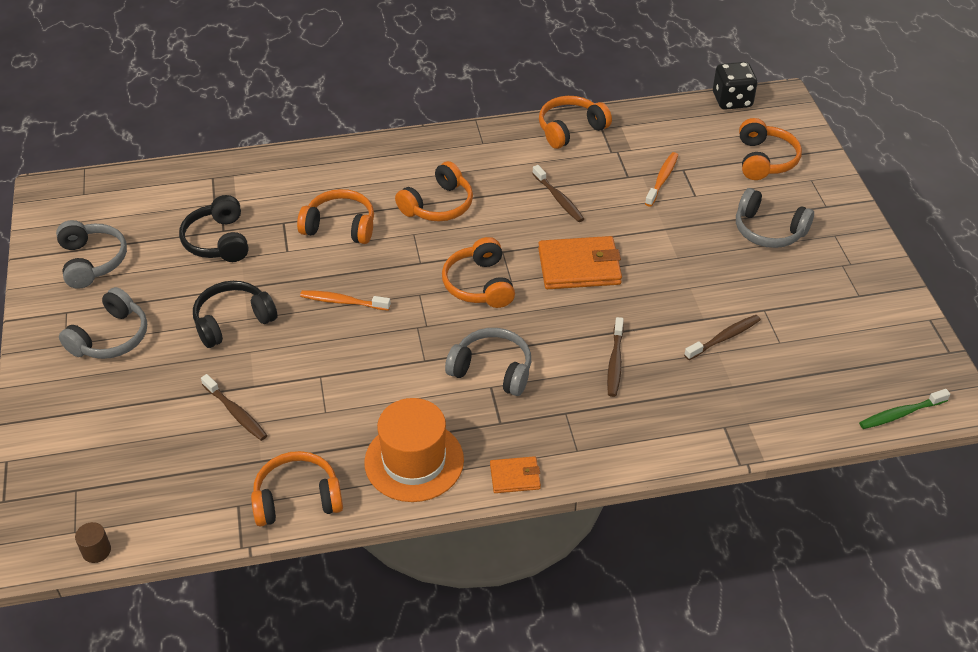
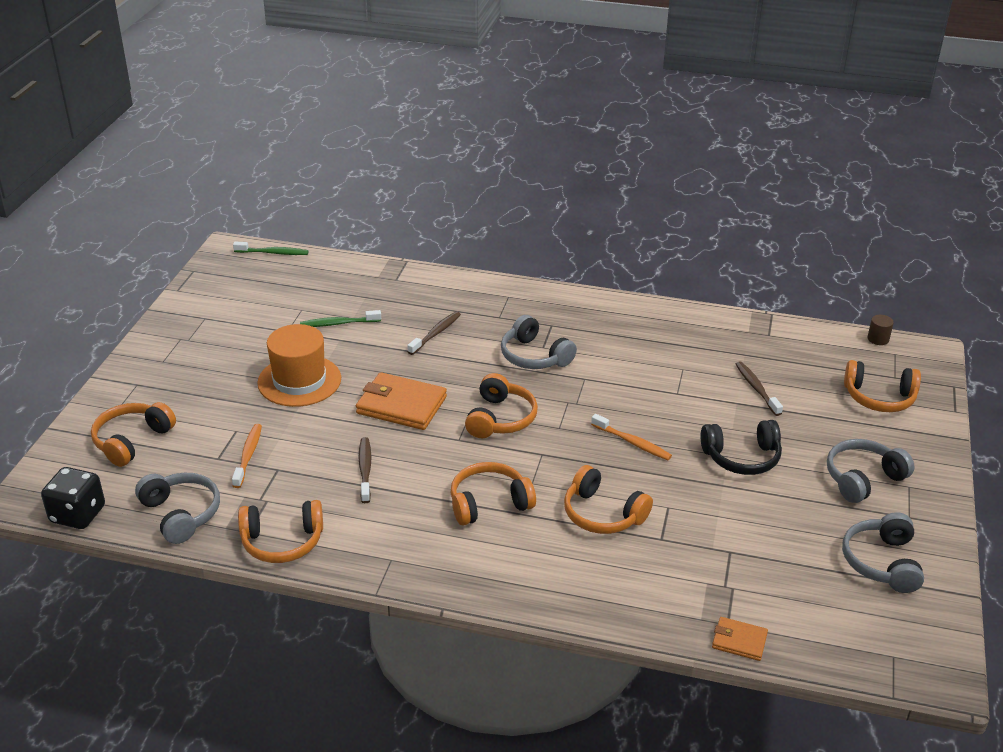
camera: 155 degrees left, 10 degrees down
(218, 241) = (738, 541): black headphones -> none
(297, 498) = (723, 326): orange headphones -> orange headphones (879, 398)
(414, 461) = (628, 322): orange hat -> orange hat (299, 381)
(515, 477) = (562, 295): orange wallet -> orange wallet (739, 641)
(662, 179) = (248, 455): orange toothbrush -> orange toothbrush turned 135 degrees clockwise
(724, 338) = (338, 323): brown toothbrush -> green toothbrush
(768, 230) = (211, 381): grey headphones -> grey headphones (181, 514)

